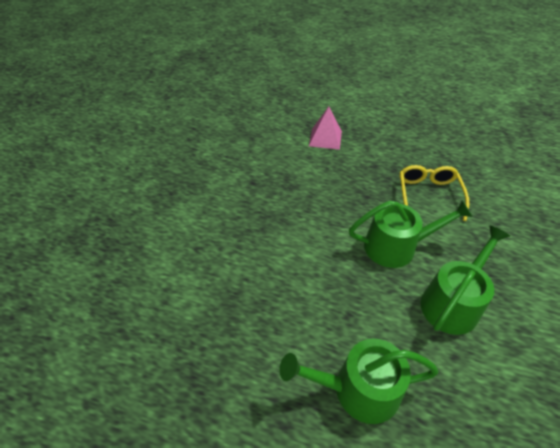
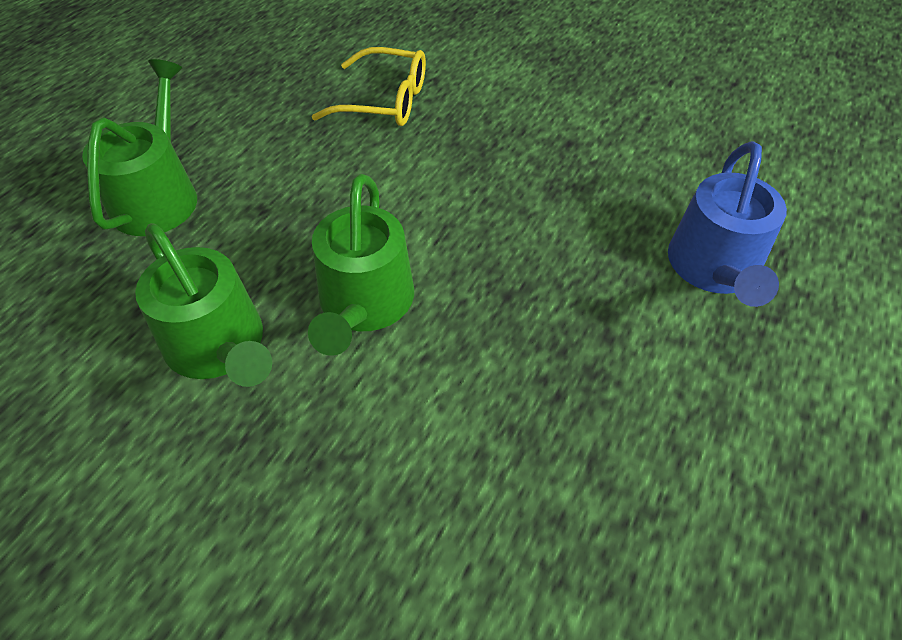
camera: 100 degrees right, 5 degrees up
(325, 138) = (714, 268): pink pyramid -> blue watering can
(428, 195) = (493, 412): yellow glasses -> yellow glasses (385, 101)

